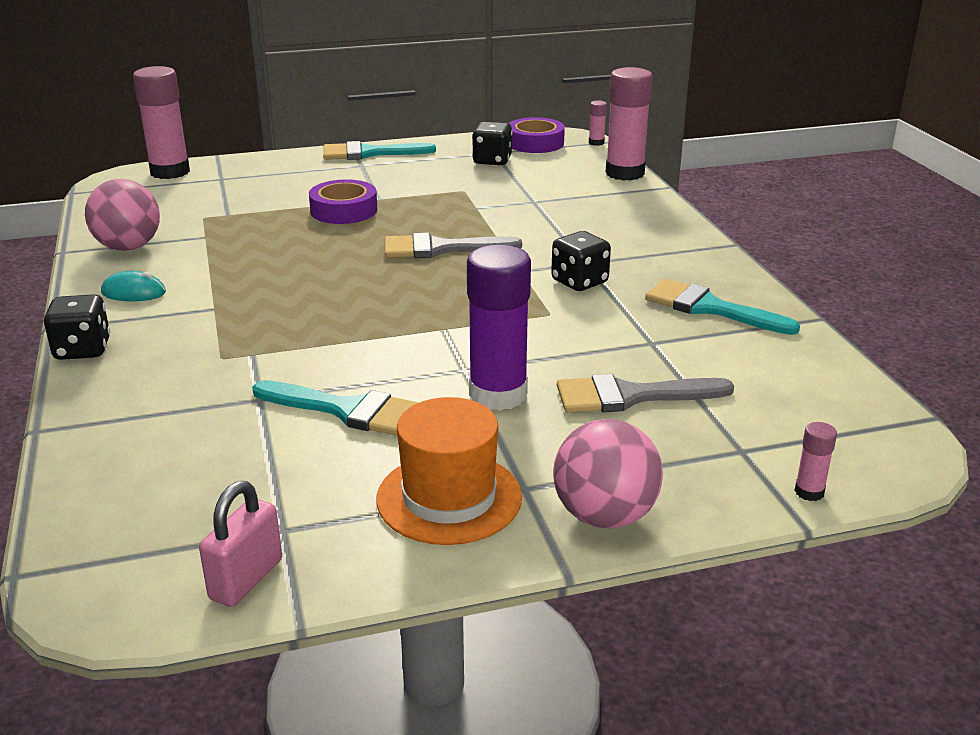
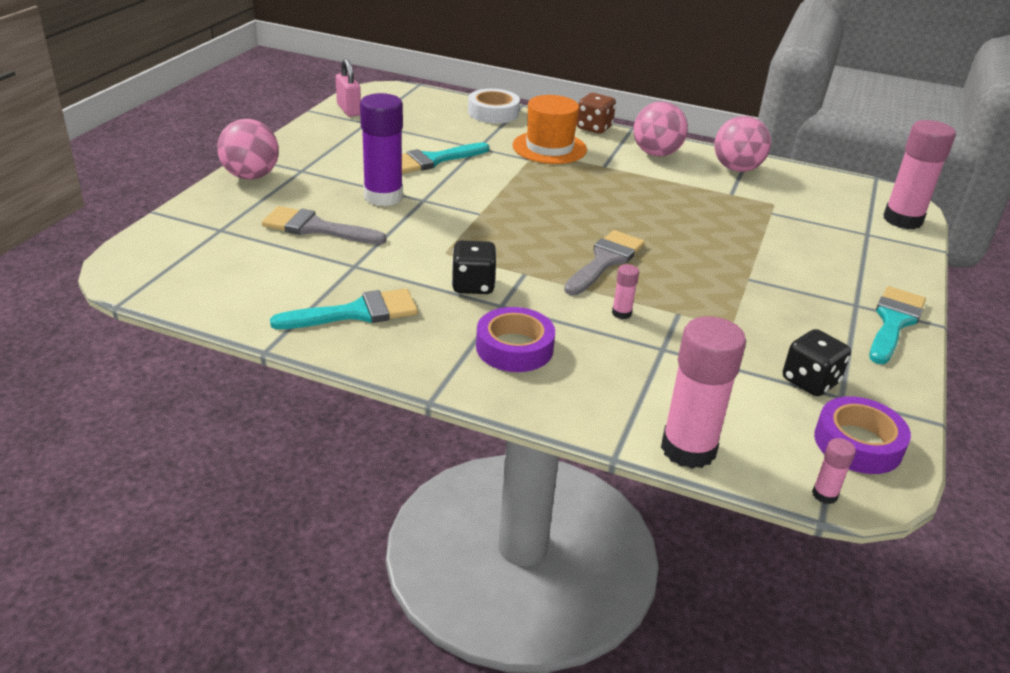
camera: 125 degrees right, 5 degrees up
(82, 350) = (594, 128): black dice -> brown dice
(102, 440) = (493, 113): none -> white tape
(133, 292) = (656, 153): turquoise mouse -> pink ball
(344, 210) = (733, 255): purple tape -> purple tape (514, 348)
(449, 498) = (326, 154): orange hat -> orange hat (549, 148)
(631, 396) = (316, 228): grey brush -> grey brush turned 105 degrees counterclockwise
(809, 492) = (164, 226): pink glue stick -> pink glue stick (621, 313)

